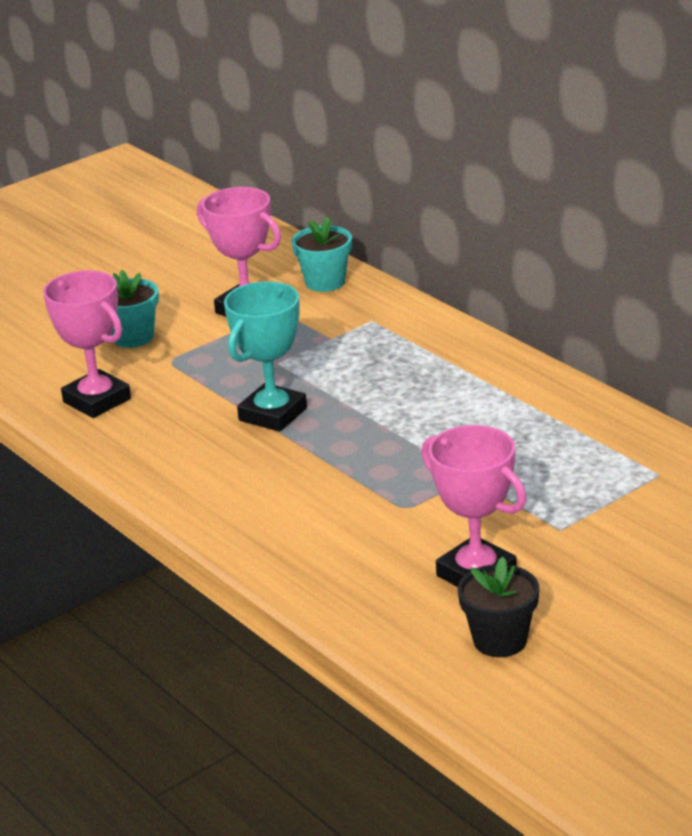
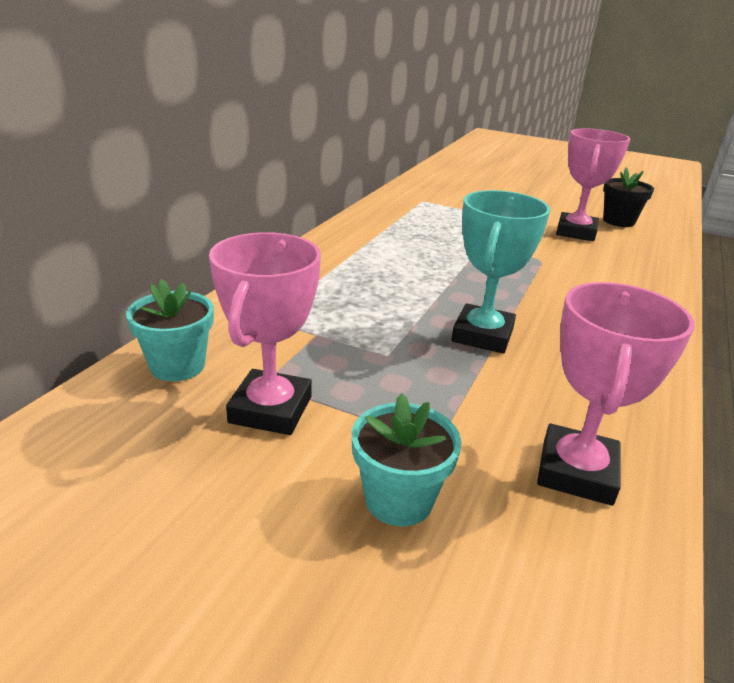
camera: 120 degrees left, 0 degrees up
(273, 414) = (482, 335): turquoise trophy -> turquoise trophy turned 75 degrees counterclockwise

